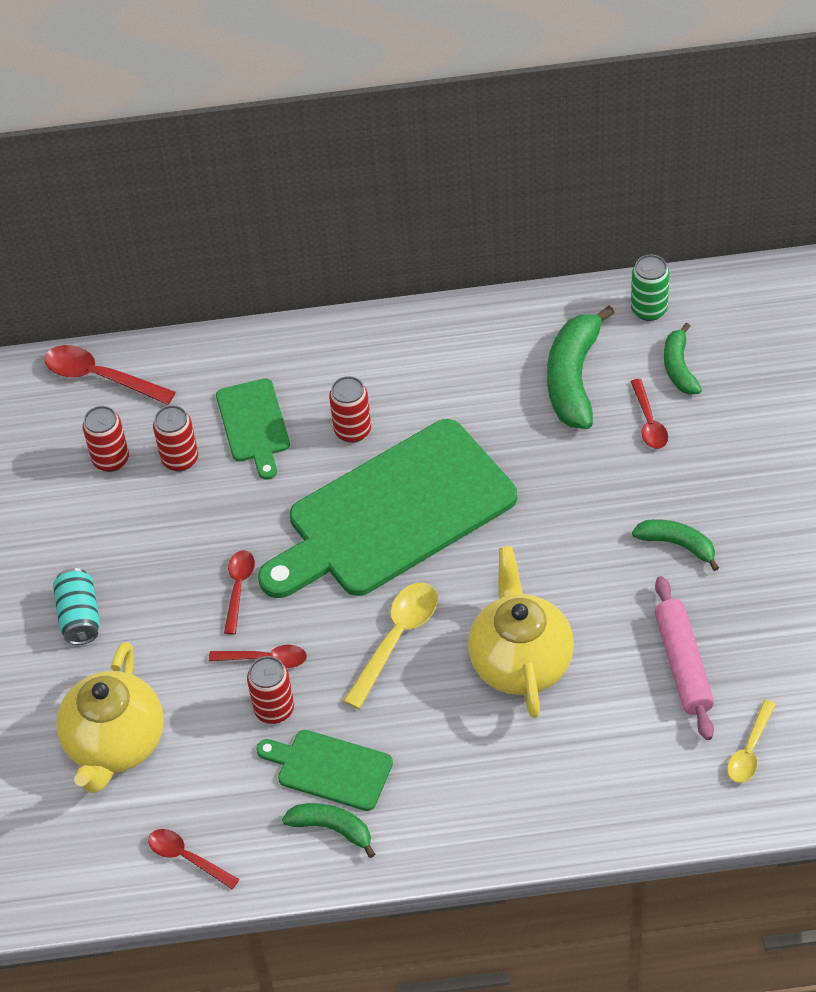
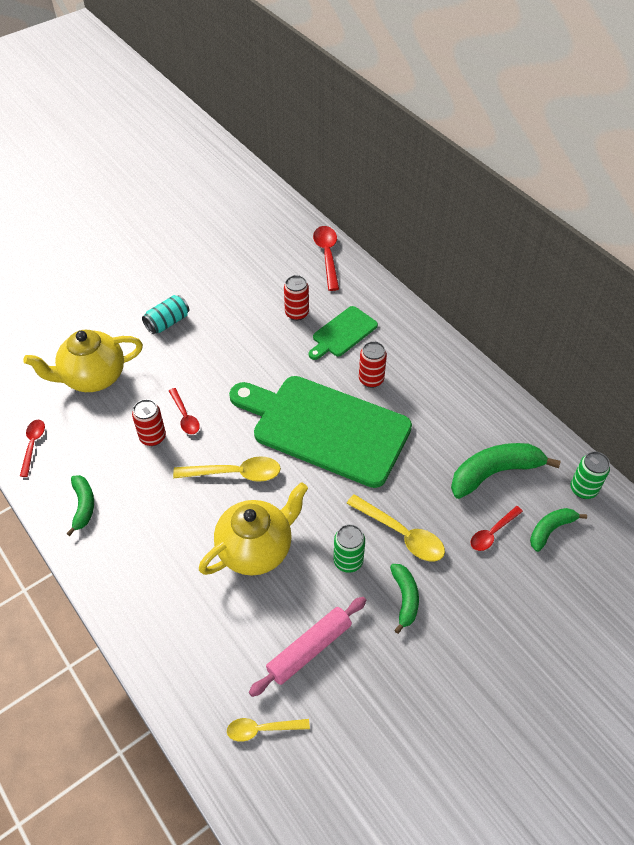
camera: 55 degrees right, 0 degrees up
(111, 460) = (277, 286): red can -> none
(238, 588) = (226, 380): red spoon -> none
(330, 769) = (125, 484): green cutting board -> none
(595, 508) = (401, 534): none -> yellow spoon
(596, 576) = (348, 561): none -> green can

